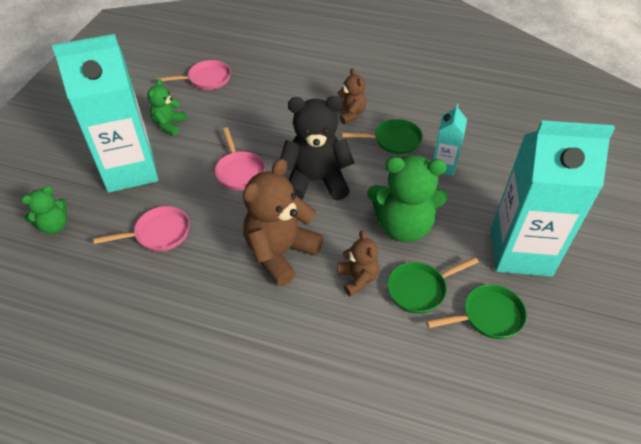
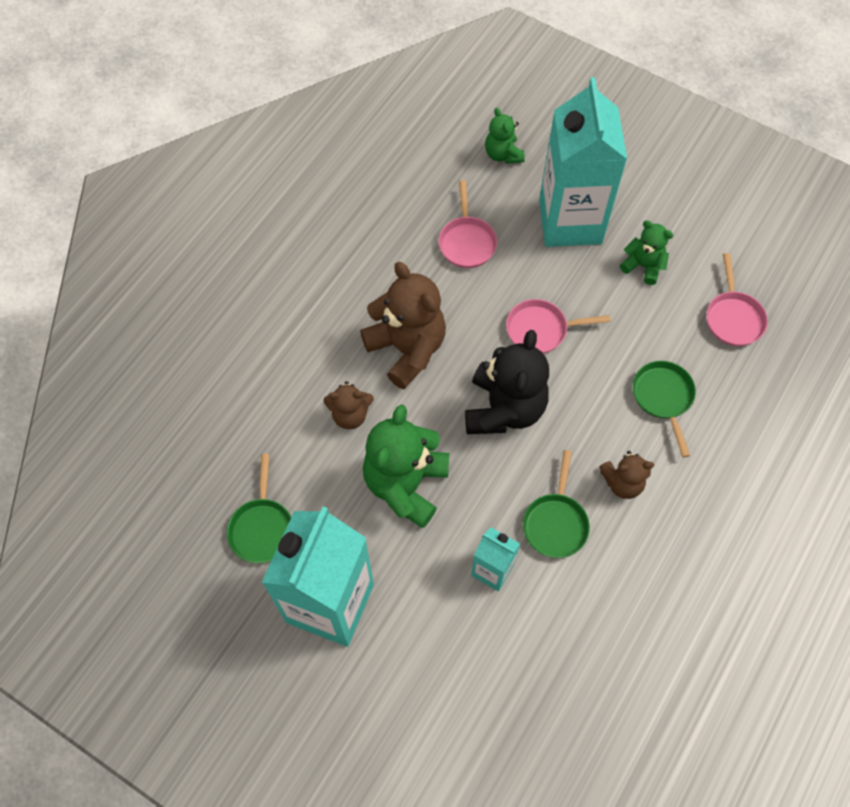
camera: 105 degrees right, 15 degrees up
(420, 289) = (317, 472): green pan -> green pan (663, 398)

